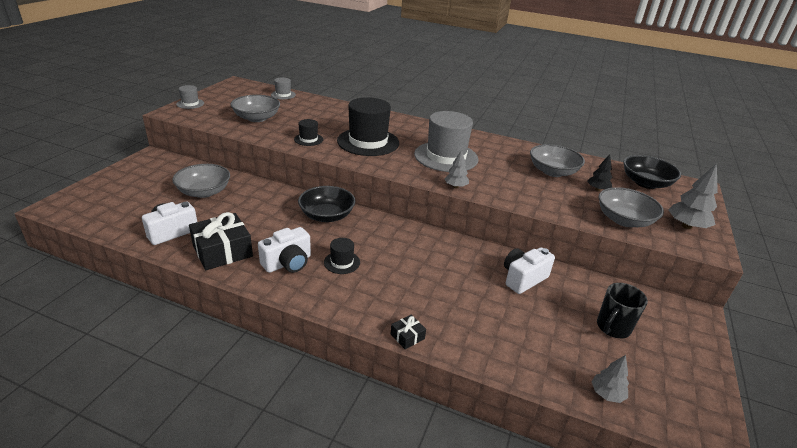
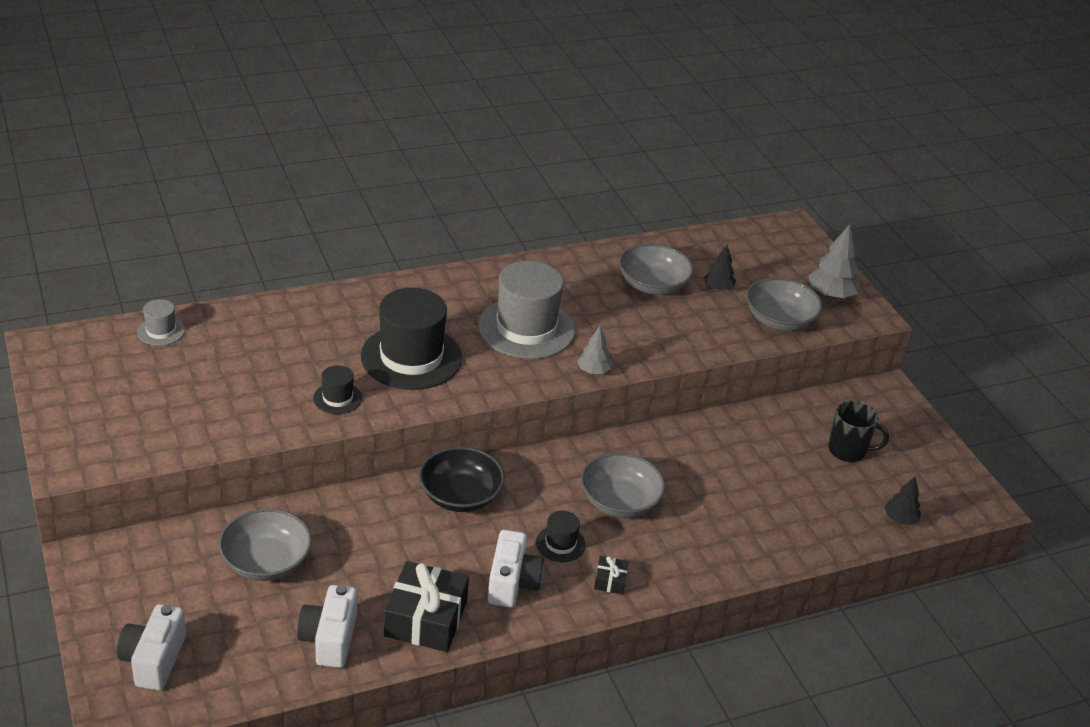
camera: 45 degrees left, 5 degrees up
(190, 104) = (61, 433): grey hat -> none
(257, 118) = (208, 401): grey bowl -> grey bowl (619, 501)
(407, 336) = (716, 578): black gift -> black gift (610, 580)
(523, 278) = (733, 445): white camera -> white camera (153, 660)
(606, 394) = (900, 519): grey tree -> black tree
(612, 328) = (848, 451): black mug -> black mug turned 75 degrees counterclockwise
(645, 183) = (747, 249): black bowl -> none

